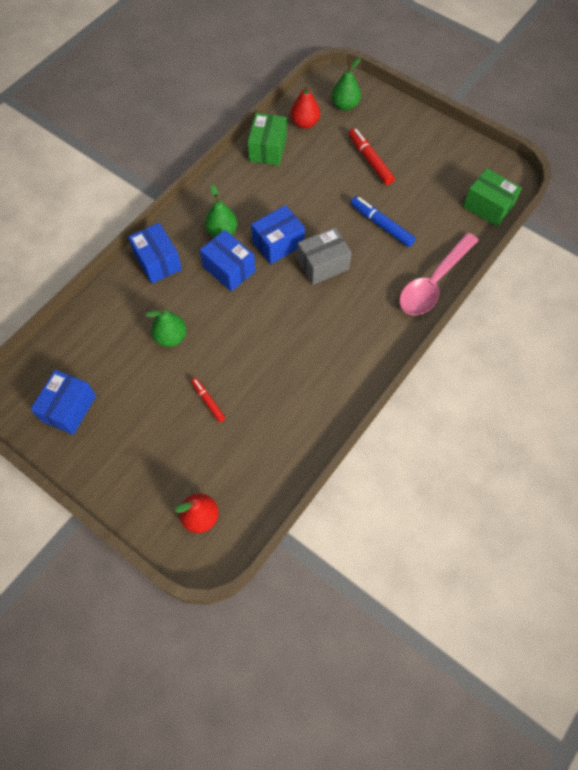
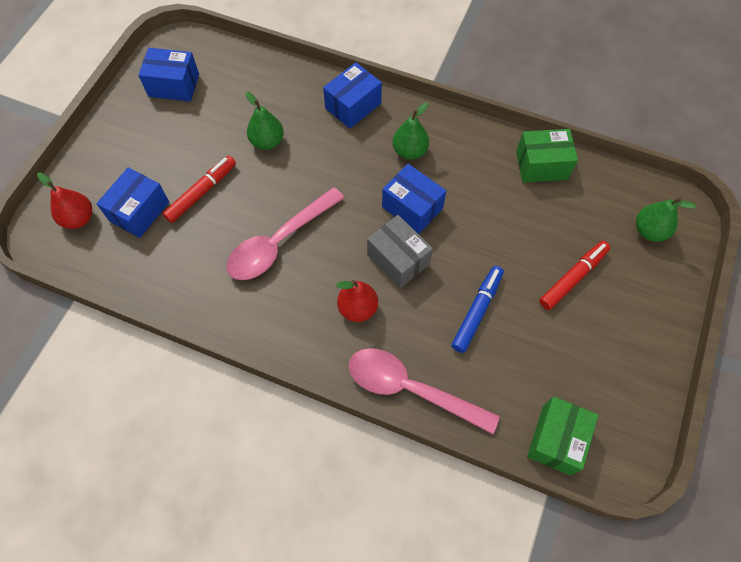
camera: 75 degrees right, 0 degrees up
(208, 401) = (201, 192): red marker -> red marker, size x1.61
(229, 269) = (363, 170): blue box -> blue box (139, 211)
(281, 346) = (279, 242): none -> pink spoon
(305, 123) = (599, 193): red pear -> red pear (357, 308)

